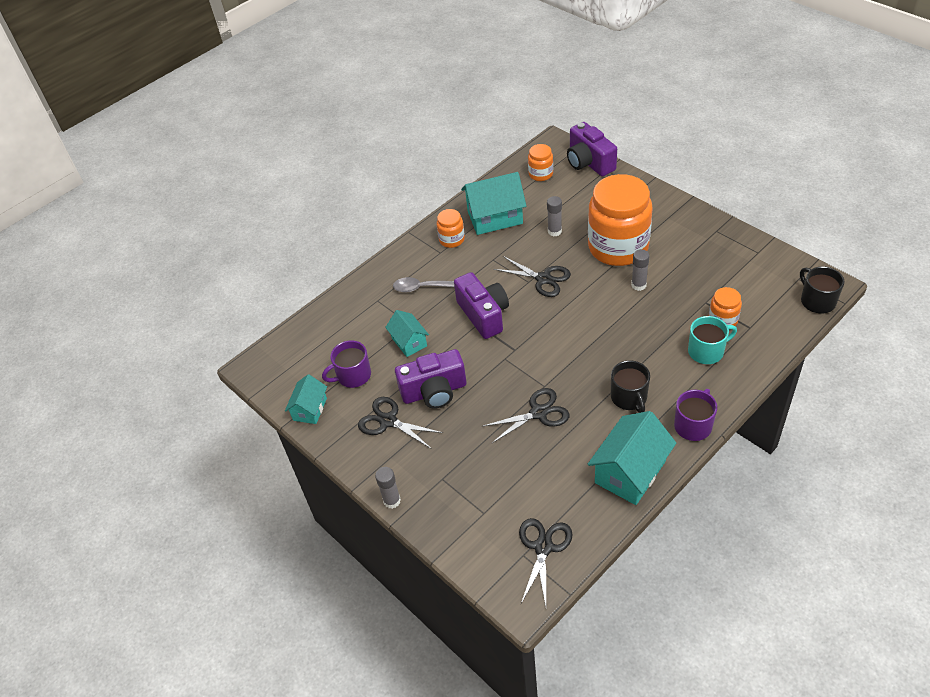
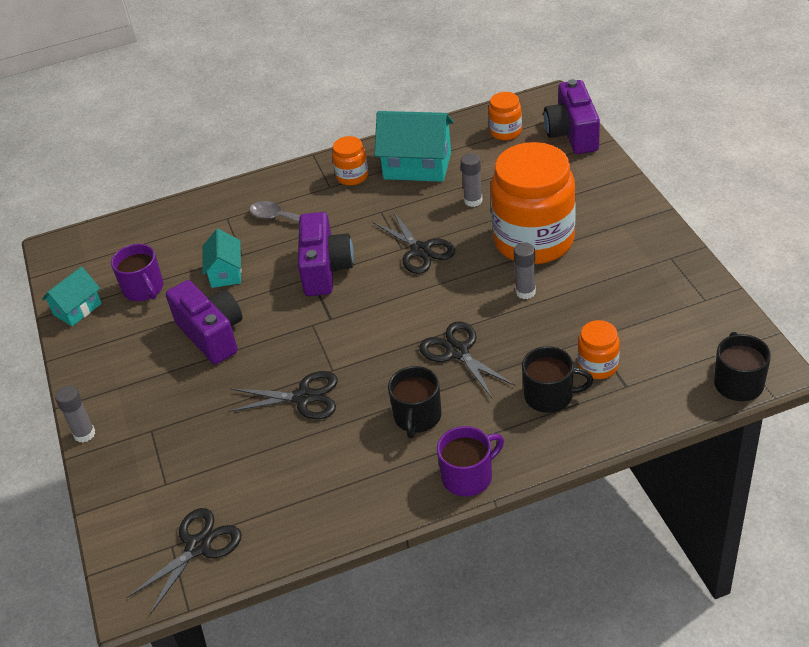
camera: 25 degrees right, 5 degrees down
(353, 375) = (144, 289): purple mug -> purple mug turned 120 degrees counterclockwise
(388, 421) = (143, 349): black scissors -> black scissors (457, 351)
(434, 391) = (212, 334): purple camera -> purple camera turned 135 degrees counterclockwise
(630, 472) = (355, 501): turquoise house -> none
(707, 351) = (550, 396): turquoise mug -> black mug

